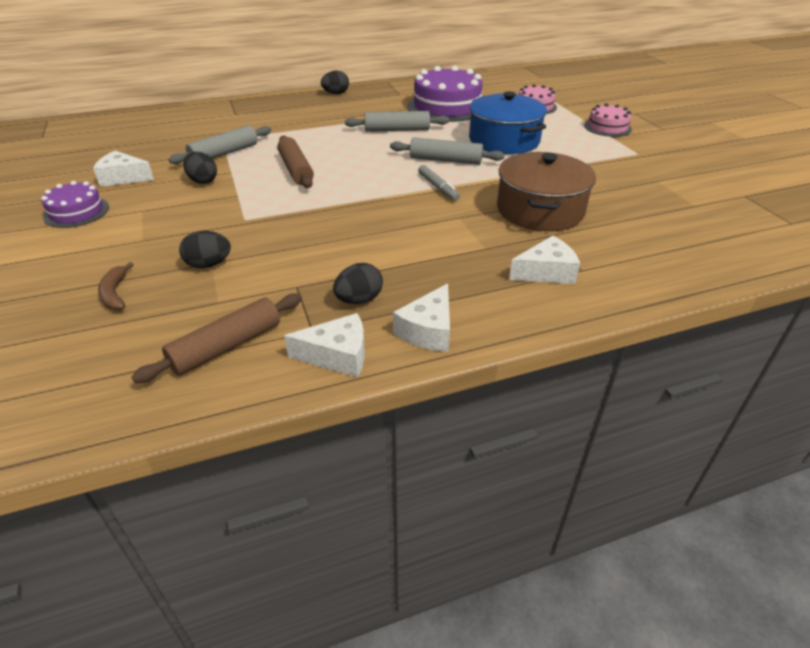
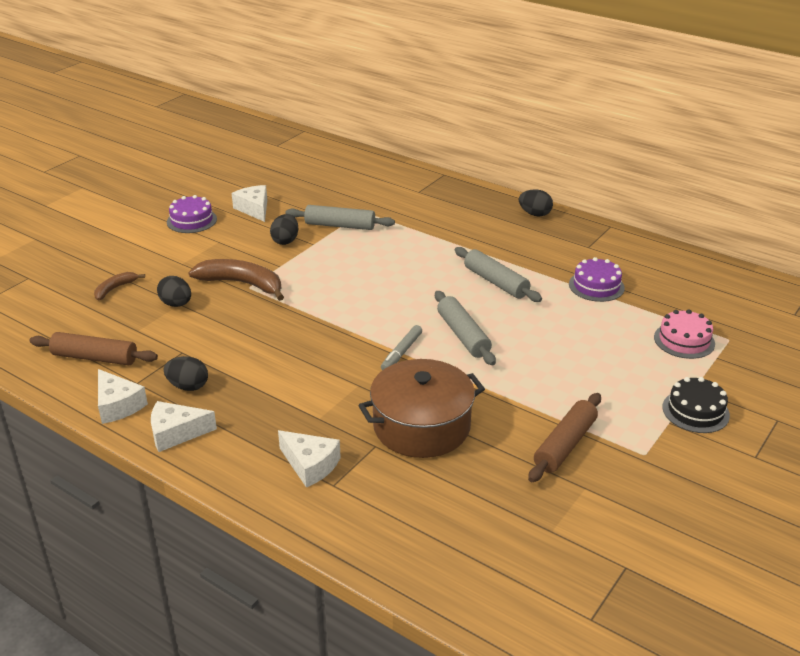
camera: 55 degrees right, 5 degrees down
(234, 220) = (242, 284): none -> brown banana
(296, 170) = (350, 270): brown rolling pin -> brown rolling pin (565, 445)
(447, 106) = (596, 286): purple cake -> purple cake, size x0.54
(504, 141) = (555, 352): blue pot -> none
(607, 127) = (695, 411): pink cake -> black cake

